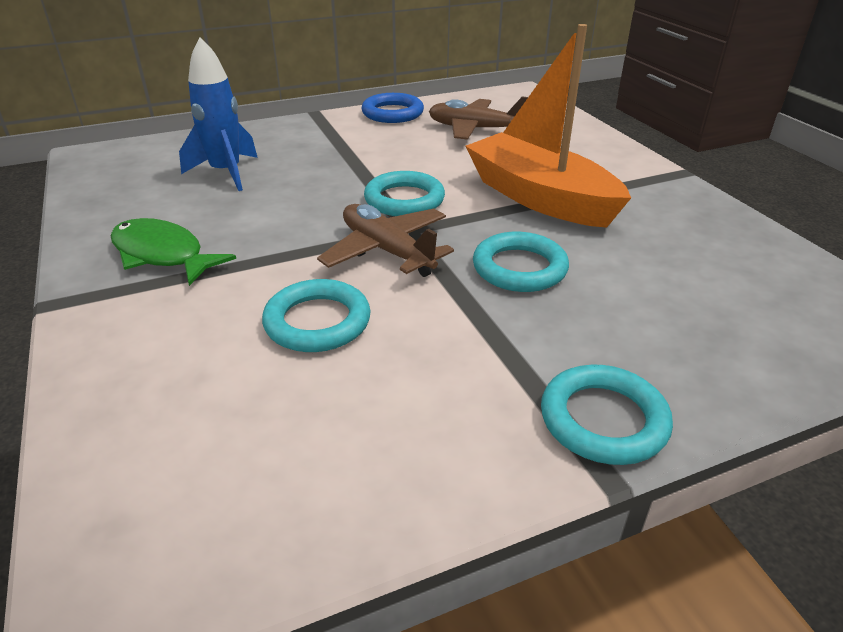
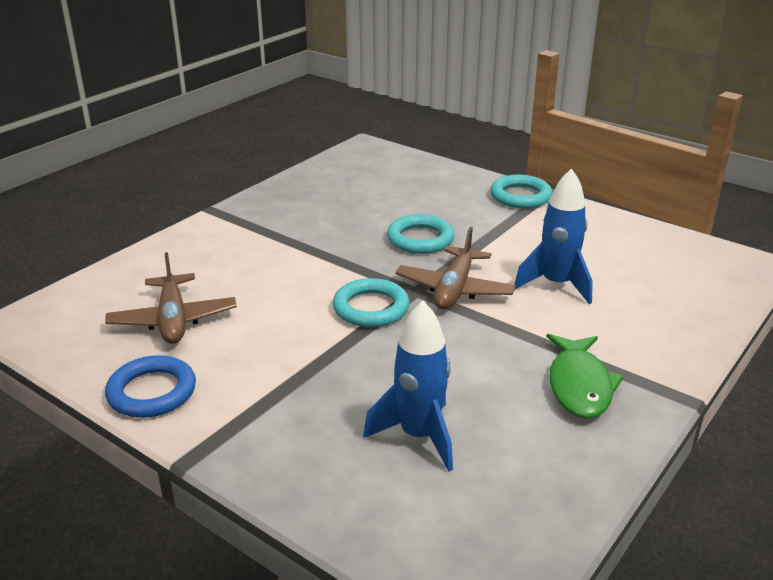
camera: 120 degrees left, 5 degrees down
(317, 322) = (556, 284): turquoise ring -> blue rocket
(540, 198) = (310, 253): orange boat -> none

